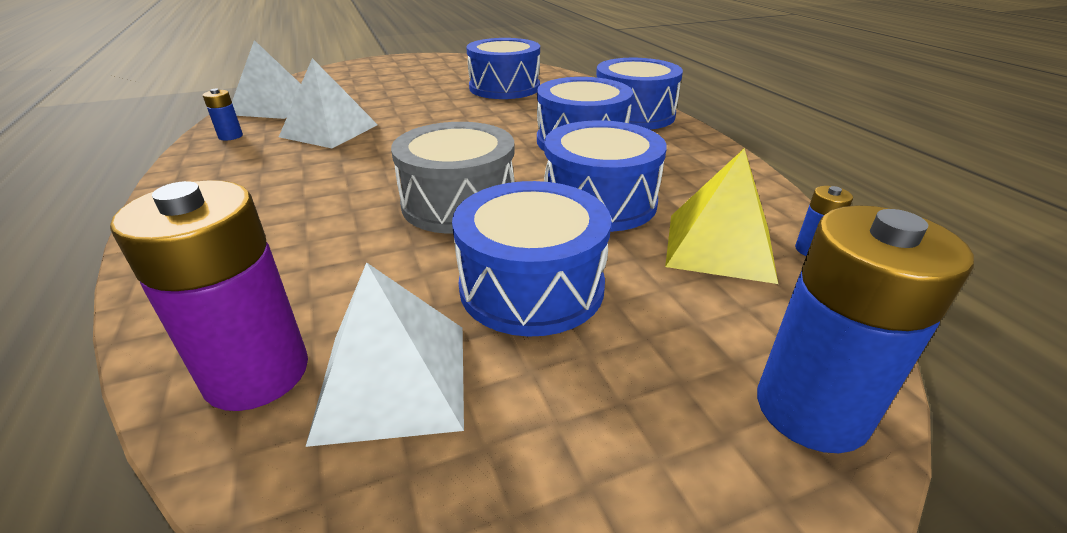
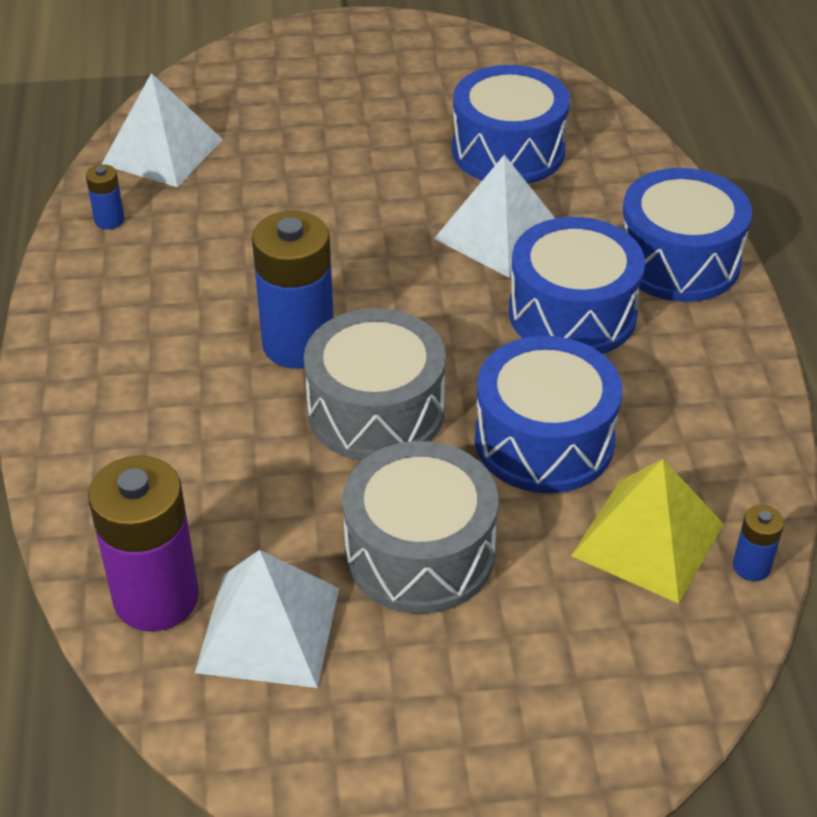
camera: 15 degrees right, 10 degrees up
(329, 130) = (236, 228): white pyramid -> white pyramid (499, 234)
(531, 286) = (420, 553): blue drum -> grey drum
(811, 409) = (613, 736): blue battery -> blue battery (298, 344)

